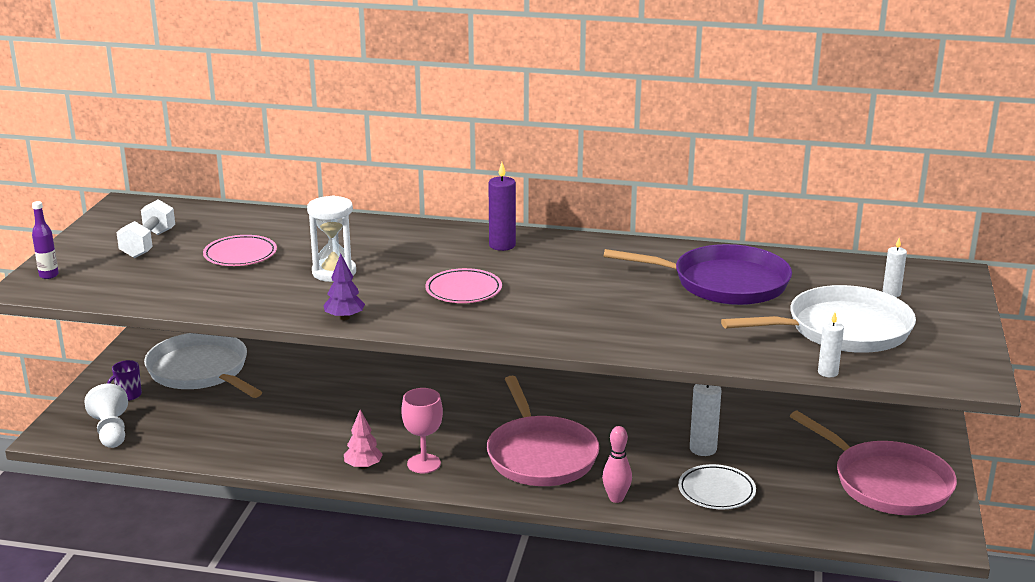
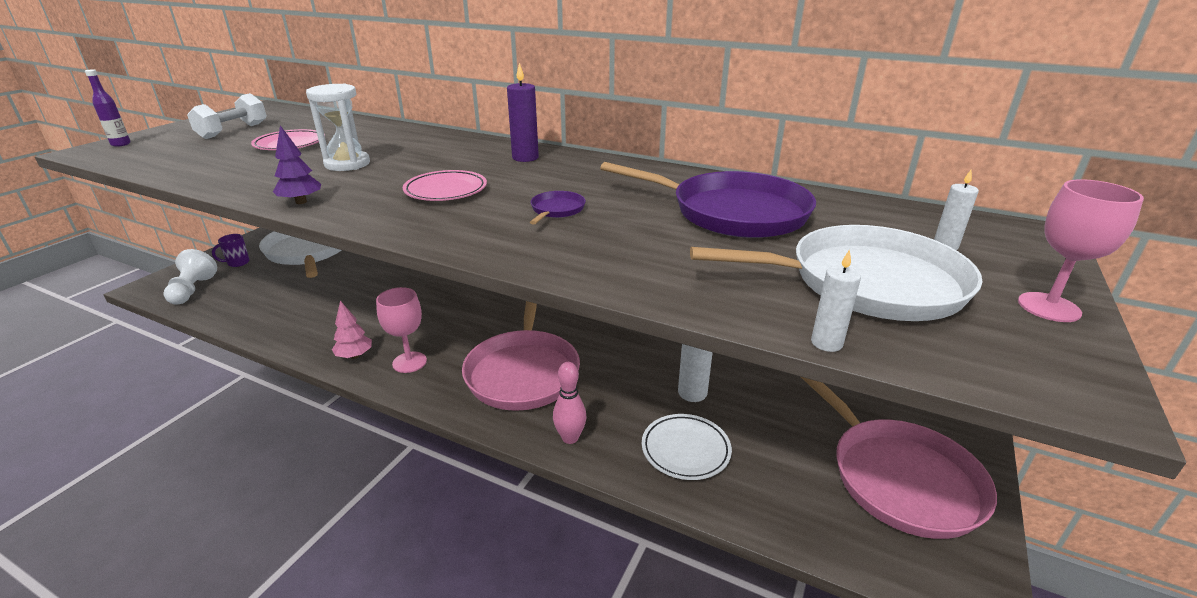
camera: 15 degrees right, 5 degrees up
(579, 298) = (556, 210): none -> purple pan
(960, 331) = (1048, 307): none -> pink goblet

